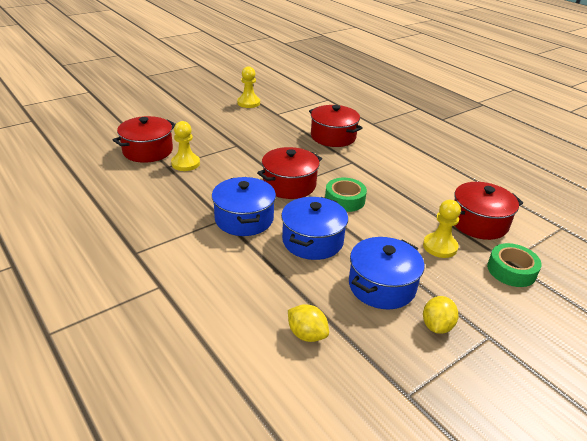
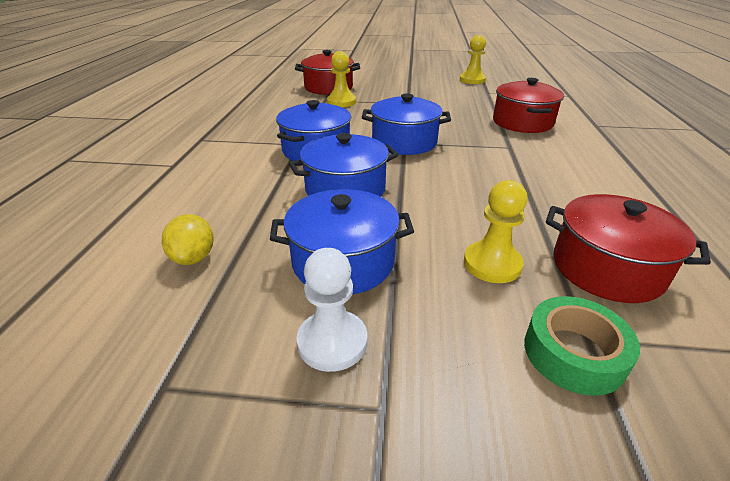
camera: 45 degrees right, 0 degrees up
(289, 185) = (404, 142): red pot -> blue pot
(344, 200) = (442, 172): green tape -> none
(436, 326) = (332, 342): yellow lemon -> white pawn

